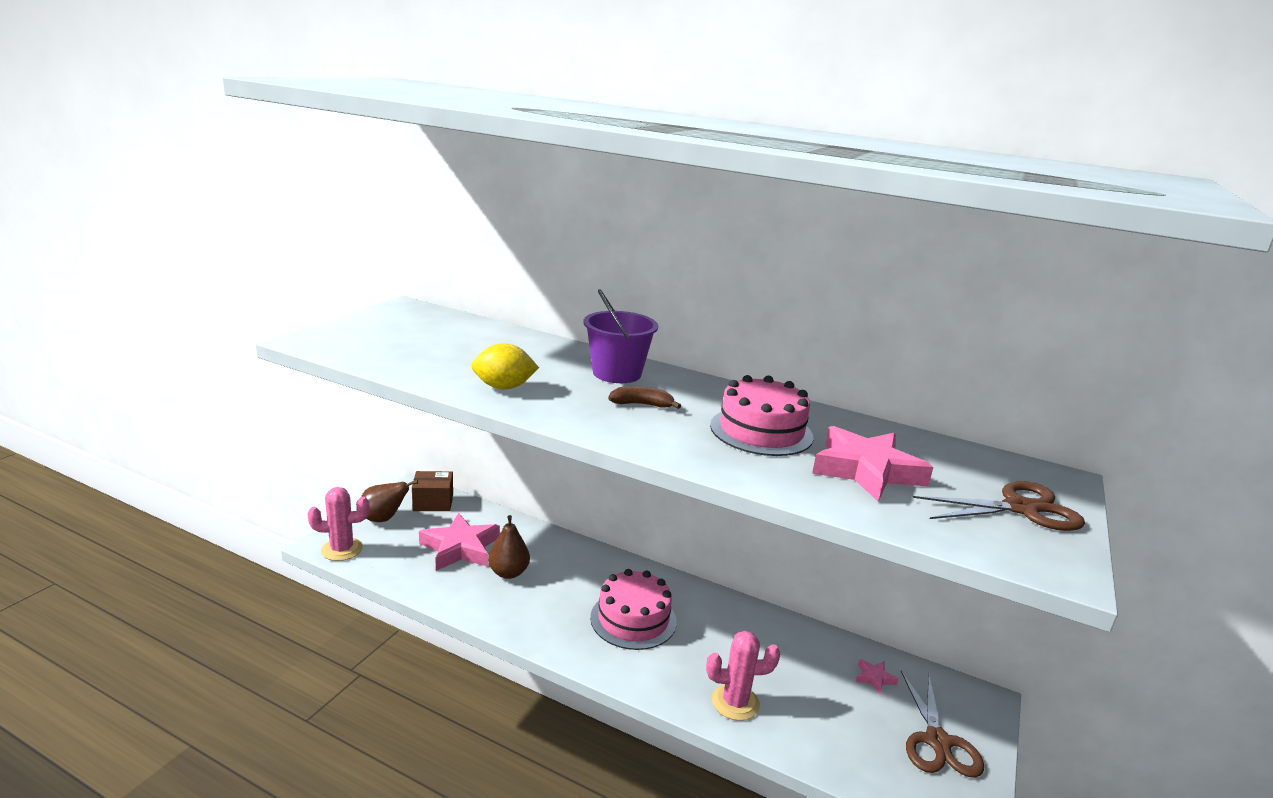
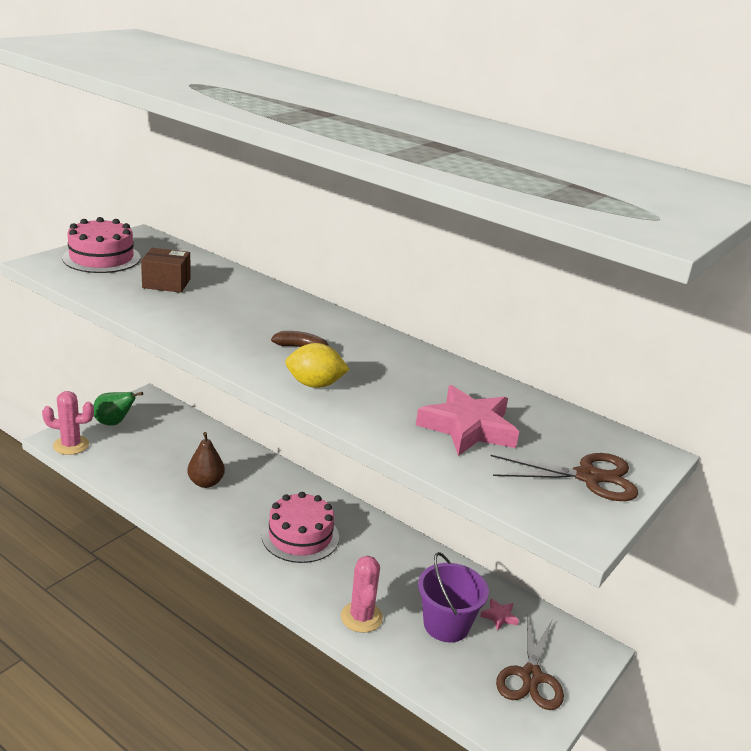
camera: 10 degrees right, 5 degrees up
(384, 519) = (114, 423): brown pear -> green pear
(433, 502) = (161, 413): brown box -> brown box (166, 283)
(460, 548) = (171, 456): pink star -> none
(504, 387) = (188, 321): yellow lemon -> yellow lemon (315, 384)
(617, 373) = (296, 316): purple bucket -> purple bucket (446, 625)
(735, 702) = (361, 617): pink cactus -> pink cactus turned 75 degrees clockwise
(761, 431) = (395, 382): pink cake -> pink cake (101, 258)

